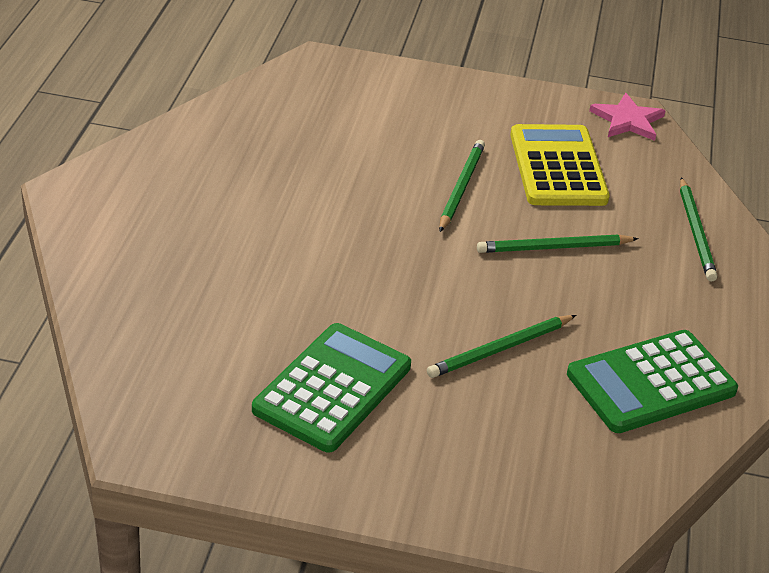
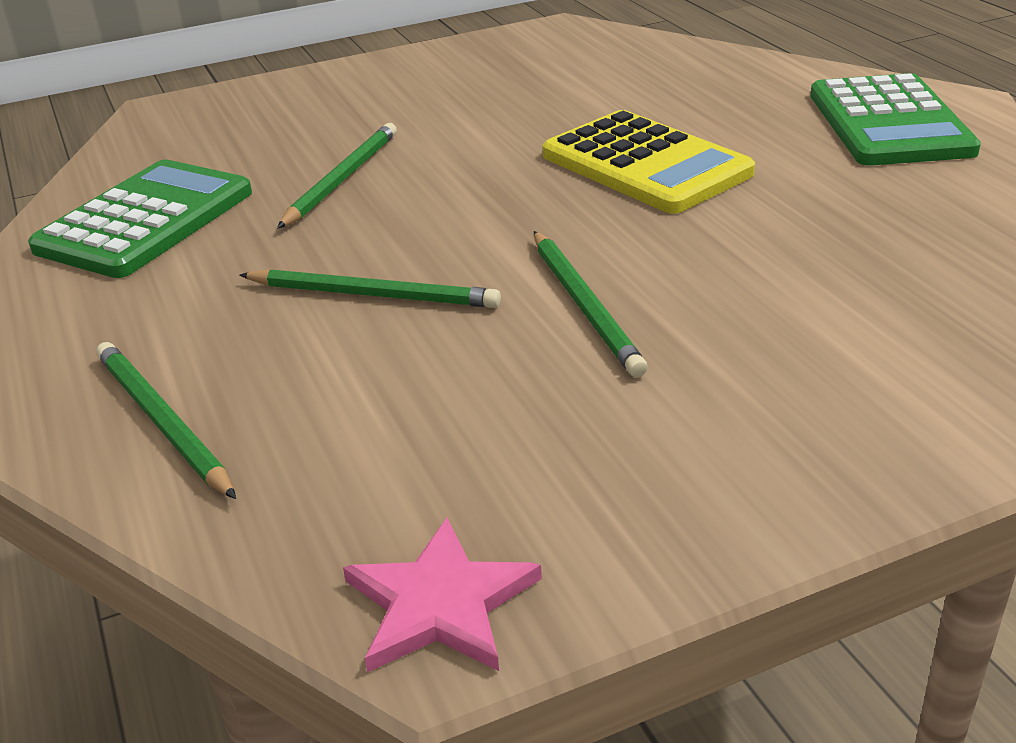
camera: 150 degrees right, 5 degrees down
(332, 388) = (469, 98): green calculator -> green calculator (889, 123)
(554, 248) = (373, 295): green pencil -> green pencil turned 60 degrees clockwise
(558, 167) = (480, 414): yellow calculator -> yellow calculator (645, 164)

